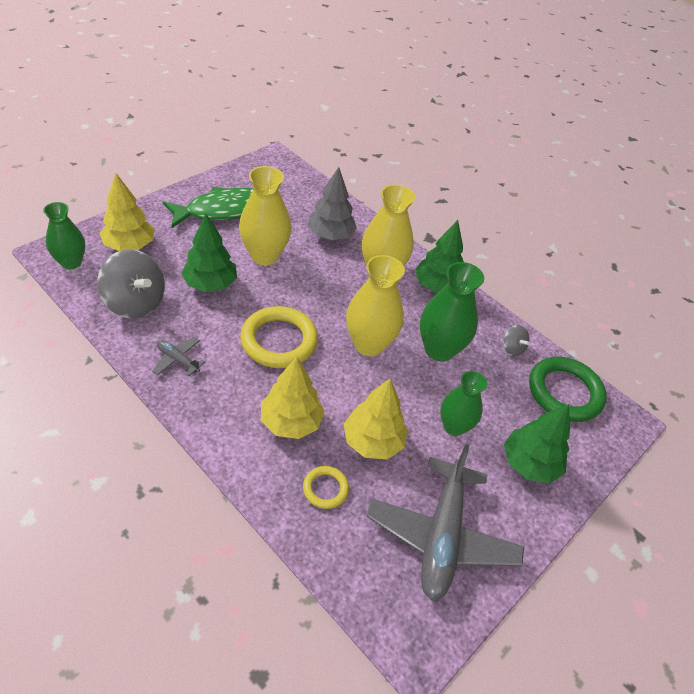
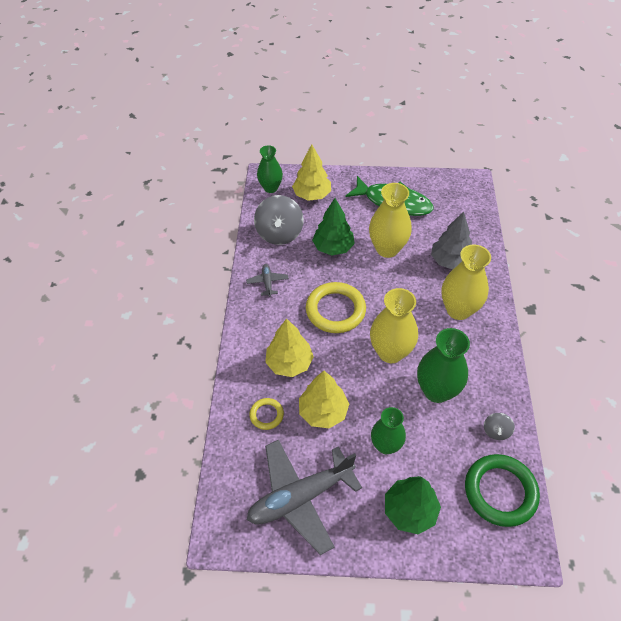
camera: 55 degrees right, 5 degrees up
(437, 286) = (490, 347): green tree -> none

